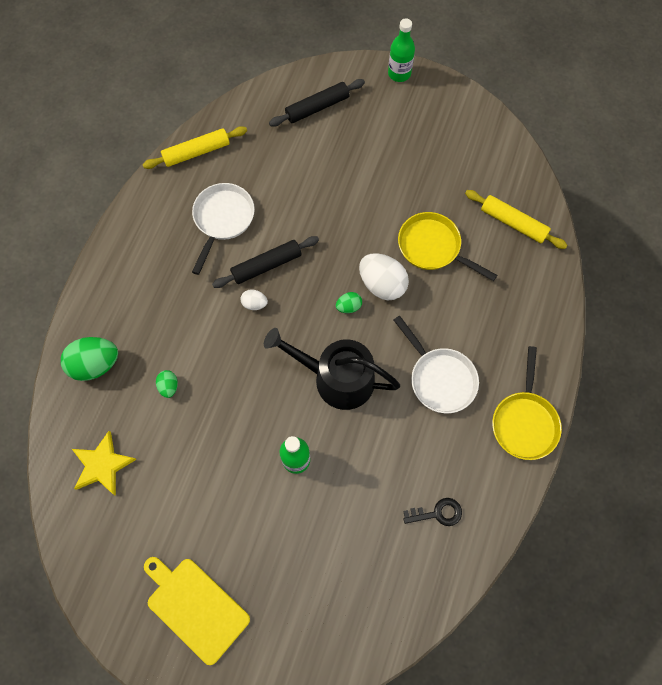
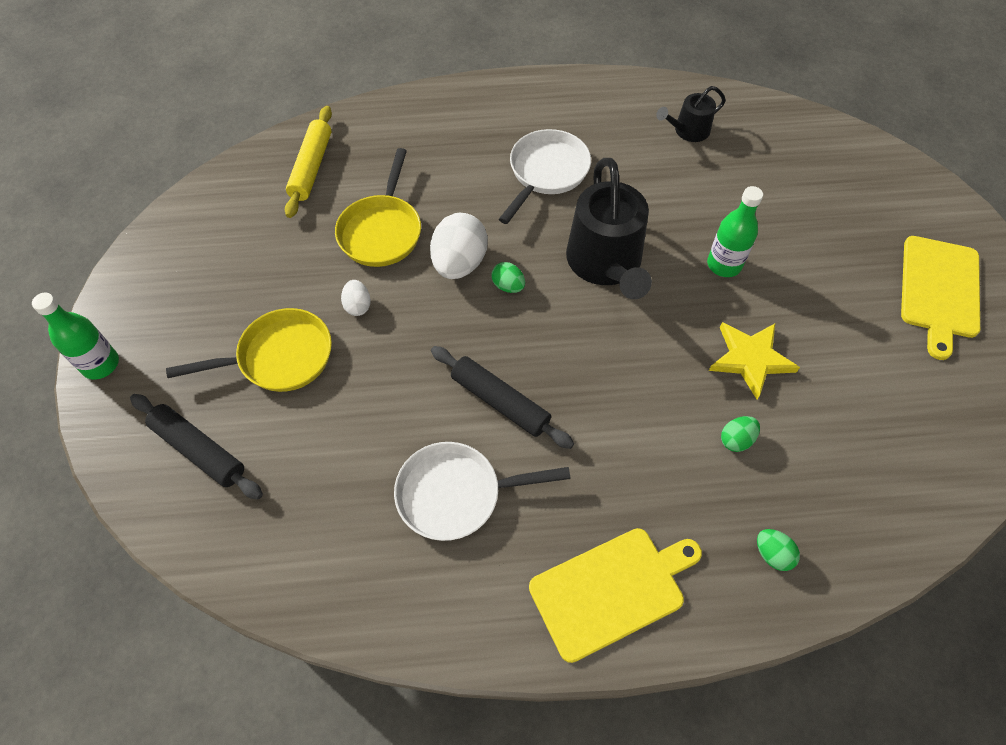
camera: 115 degrees left, 10 degrees down
(95, 364) = (772, 554): green egg -> green egg, size x0.51
(102, 465) = (884, 467): yellow star -> yellow star (750, 359)
(127, 272) = (611, 590): none -> yellow cutting board
(196, 152) = (350, 596): yellow rolling pin -> none
(254, 304) = (563, 391): white egg -> white egg (358, 306)
(437, 513) = (688, 131): black key -> black watering can
(524, 422) = (550, 95): yellow pan -> yellow pan (279, 357)

